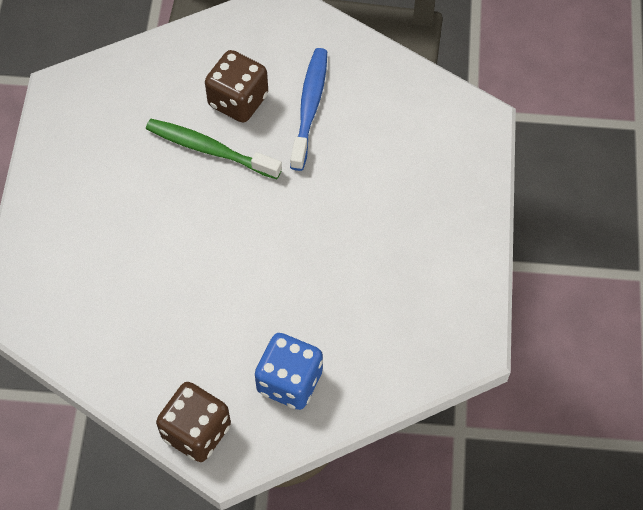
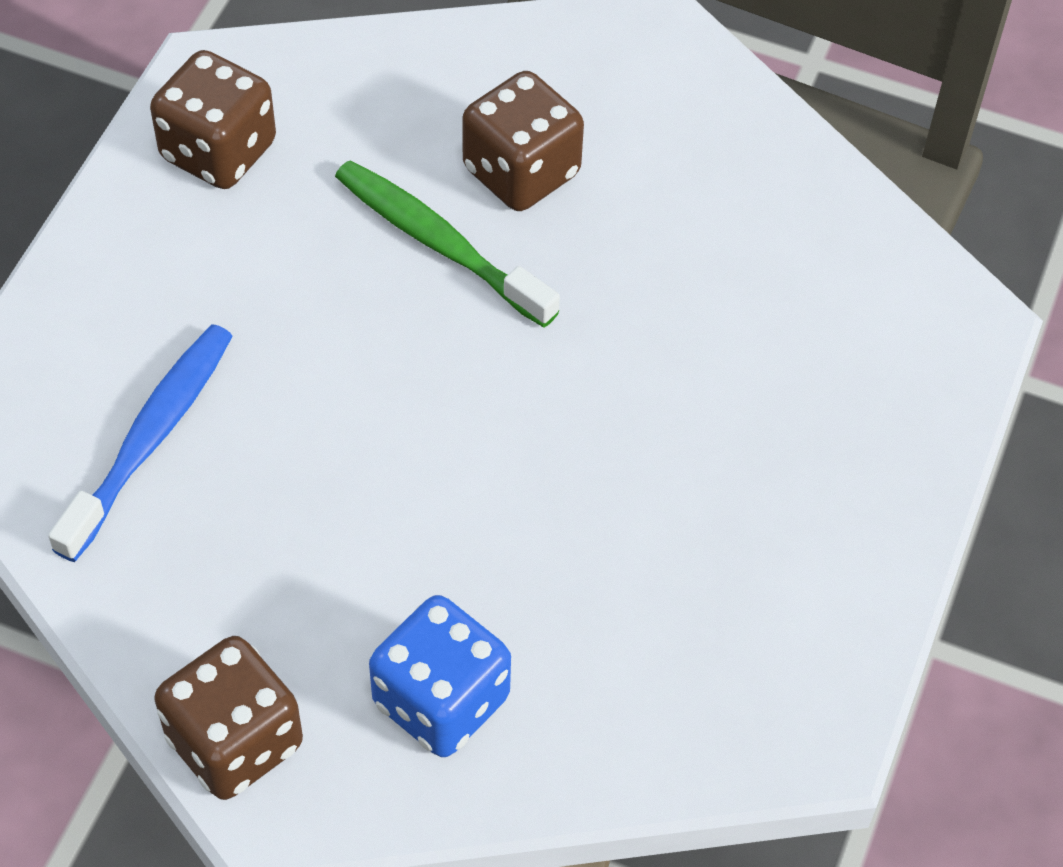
camera: 15 degrees right, 5 degrees down
(80, 131) = (218, 151): none -> brown dice
(309, 107) = (649, 216): blue toothbrush -> blue toothbrush (150, 438)

